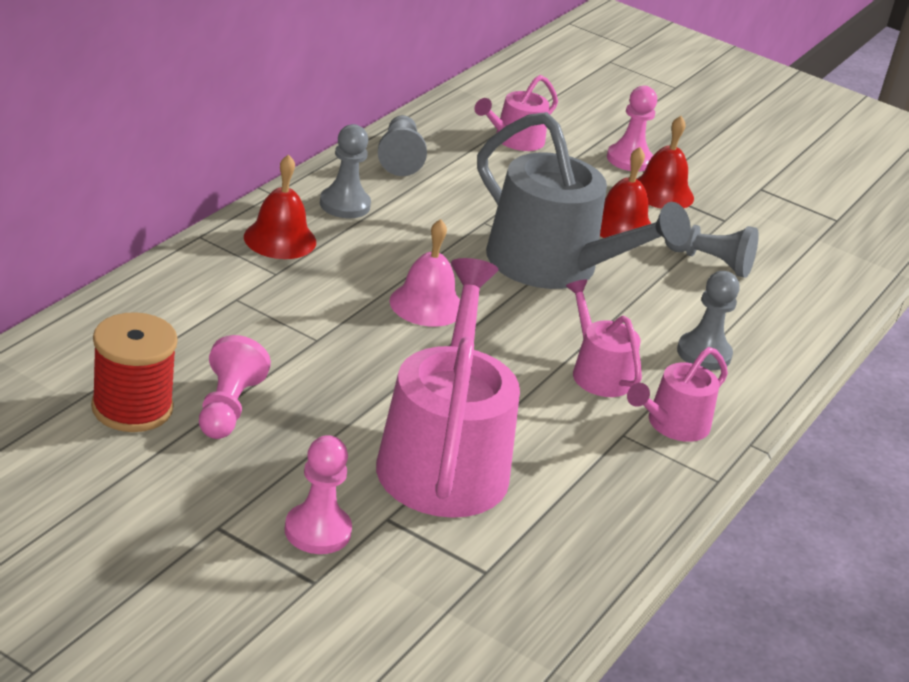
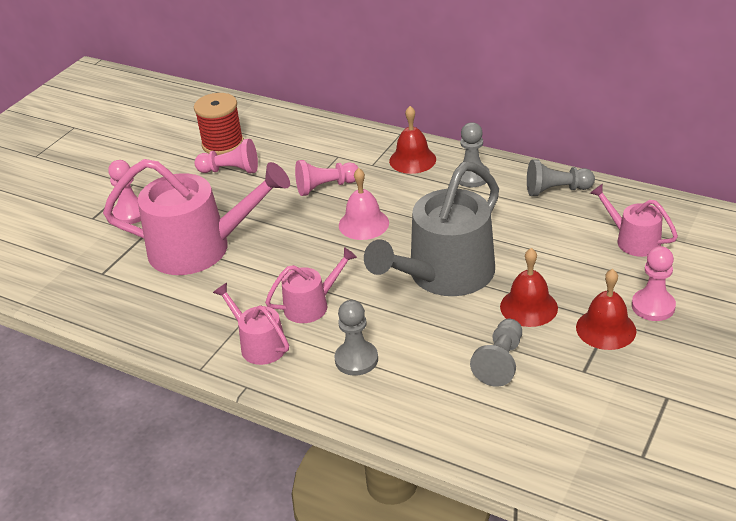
camera: 95 degrees right, 5 degrees up
(320, 322) = (325, 187): none -> pink pawn

